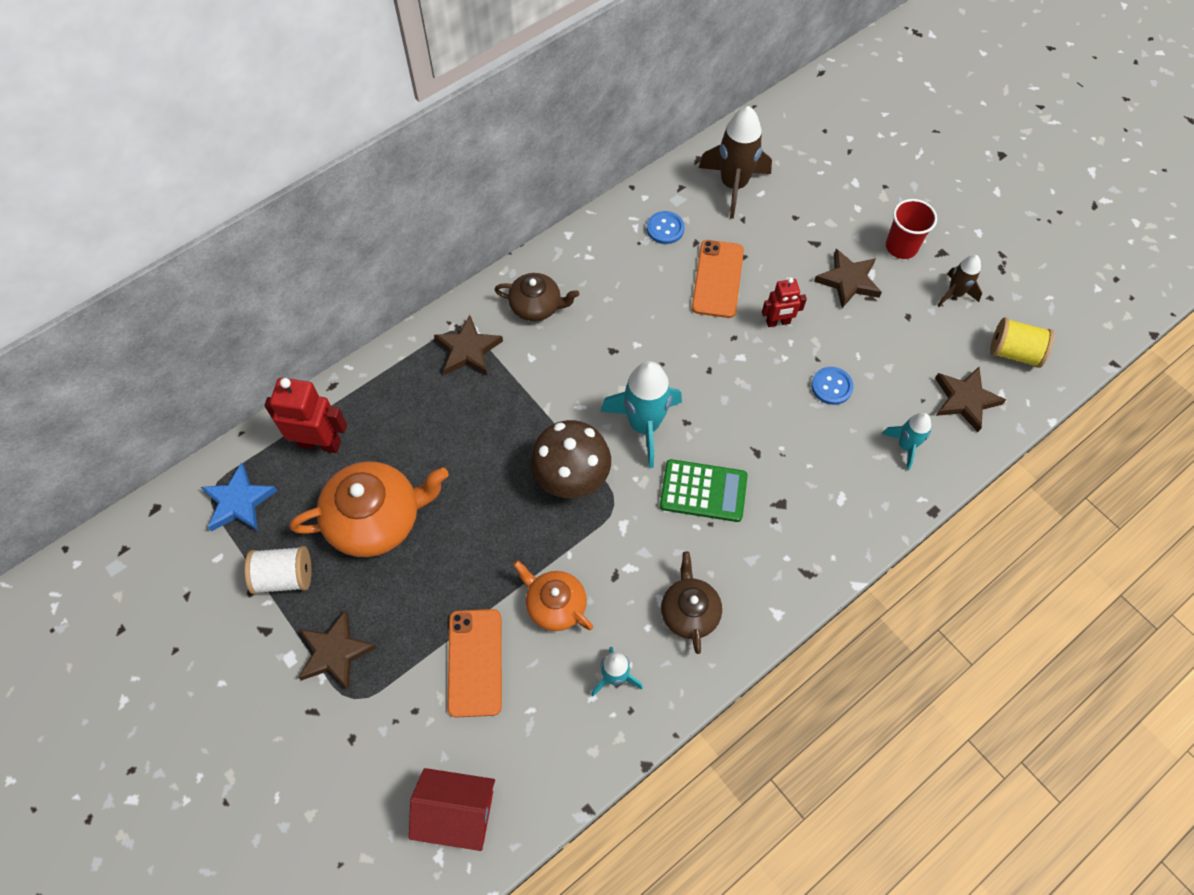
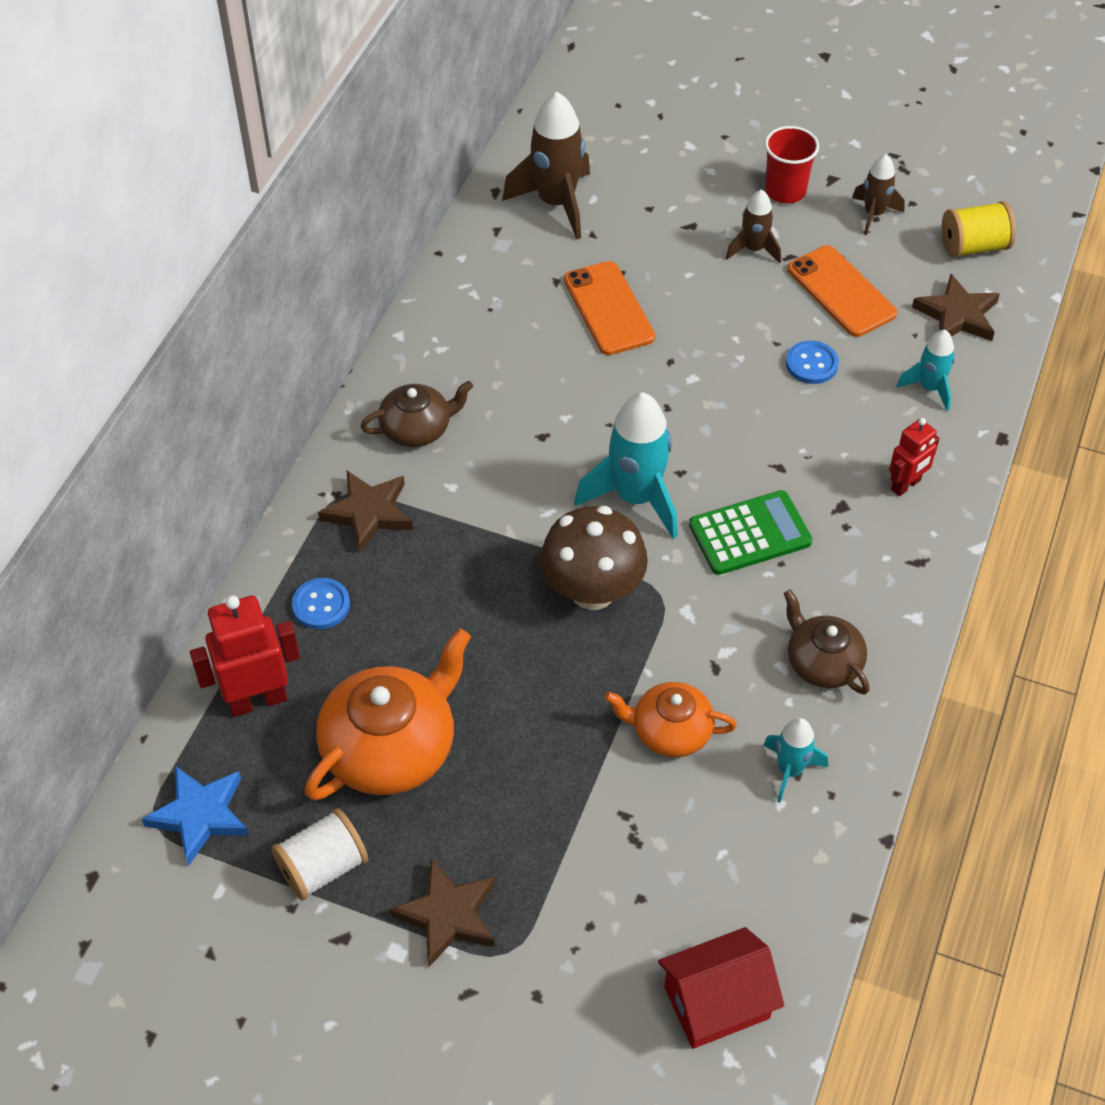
camera: 30 degrees left, 10 degrees down
(475, 662) = (622, 838): orange phone -> orange phone (841, 291)
(665, 229) = (510, 281): blue button -> blue button (321, 605)
(778, 322) = (707, 324): red robot -> red robot (906, 485)
(848, 281) = (753, 249): brown star -> brown rocket

